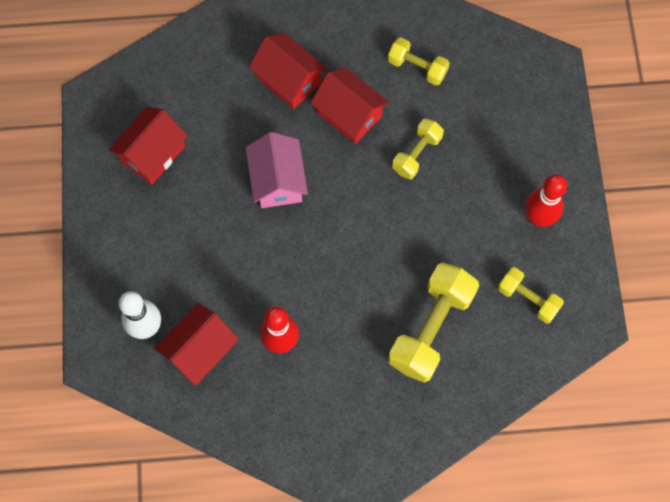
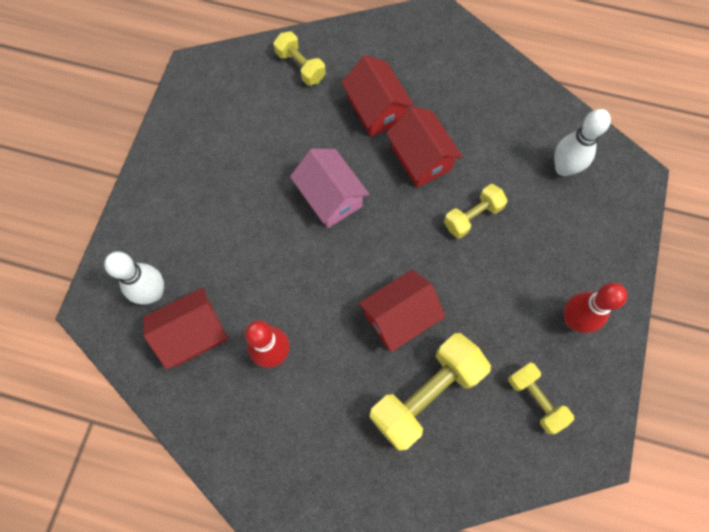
camera: 20 degrees right, 0 degrees up
(152, 154) = (226, 135): red house -> red house (399, 317)
(277, 181) = (330, 197): pink house -> pink house turned 45 degrees counterclockwise
(417, 67) = (501, 136): yellow dumbbell -> yellow dumbbell (300, 66)
(485, 80) = (563, 168): none -> white bowling pin

